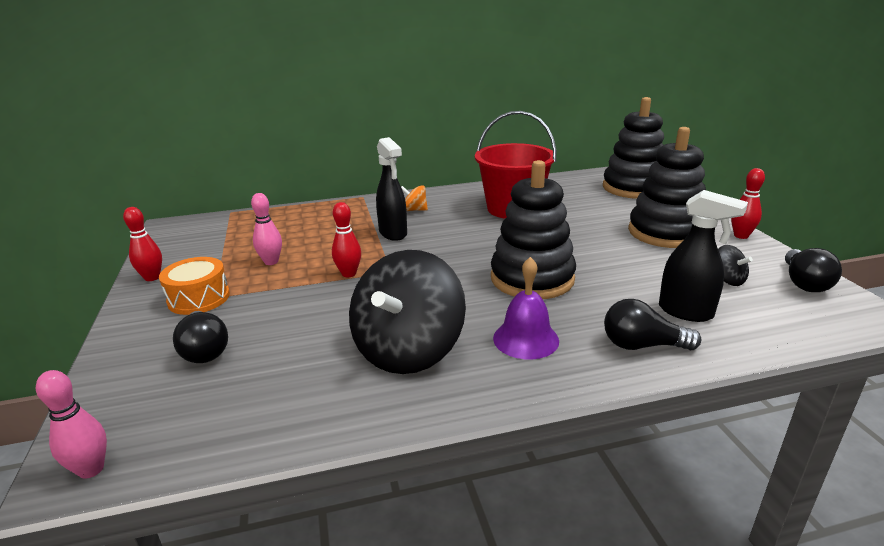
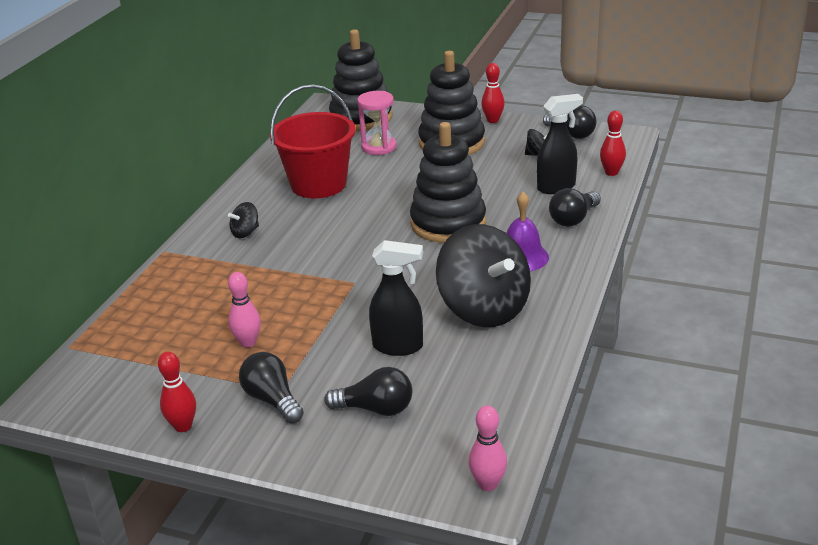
camera: 55 degrees left, 5 degrees up
(199, 298) = (272, 400): orange drum -> black light bulb
(349, 274) = (331, 304): red bowling pin -> red bowling pin (611, 172)
(393, 233) = (281, 259): black spray bottle -> black spray bottle (398, 346)
(414, 210) = (245, 232): orange spinning top -> black spinning top
(603, 209) = (379, 147): none -> pink hourglass

